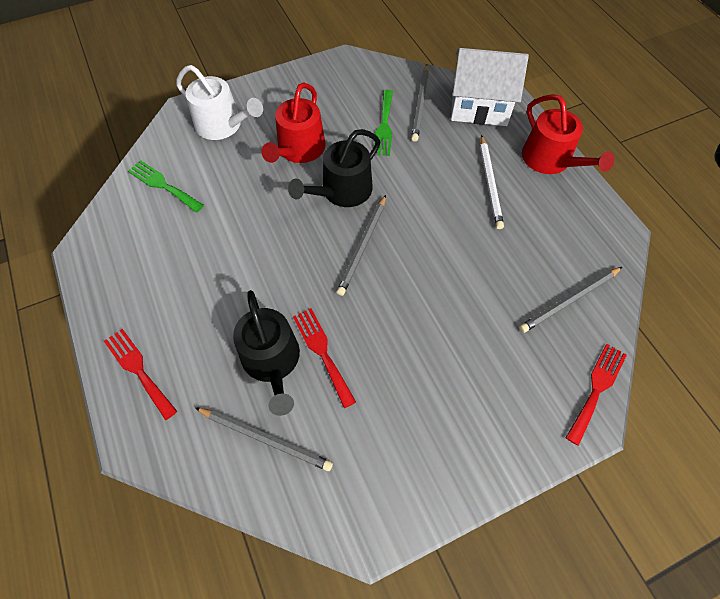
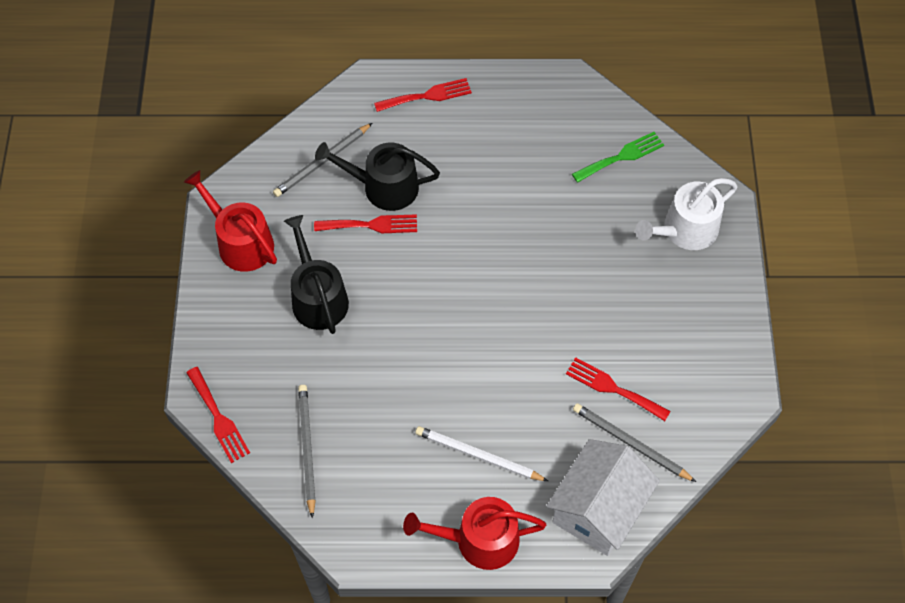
camera: 115 degrees right, 0 degrees up
(299, 150) = (615, 289): red watering can -> red watering can (240, 242)
(342, 191) = (538, 308): black watering can -> black watering can (317, 297)
(363, 246) = (461, 299): grey pencil -> none
(384, 126) = (613, 388): green fork -> red fork

